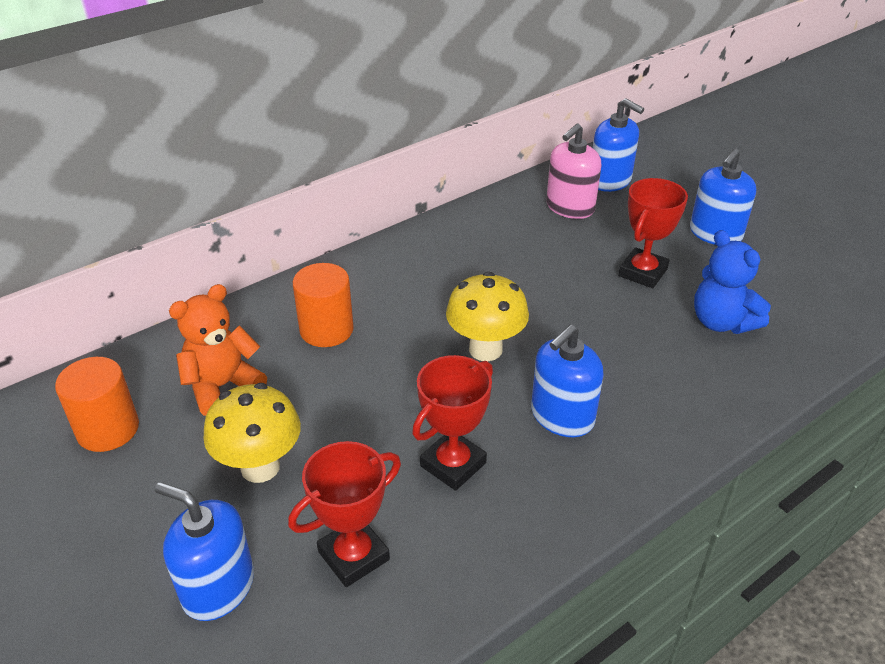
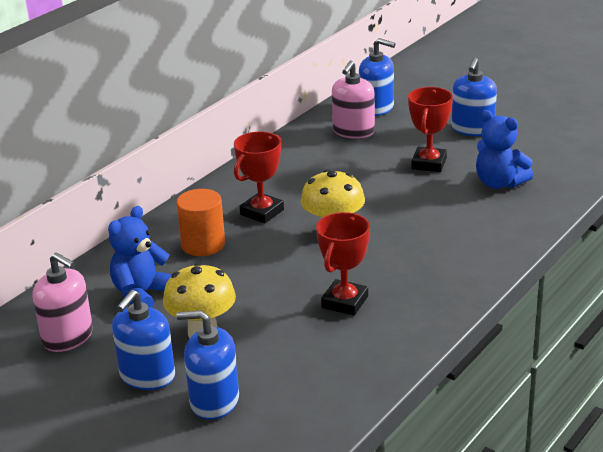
camera: 15 degrees left, 10 degrees down
(108, 429) = (68, 337): orange cylinder -> pink soap dispenser
(222, 386) = (142, 294): orange teddy bear -> blue teddy bear
(353, 556) = (301, 364): red trophy -> red trophy (262, 212)
(562, 416) = (409, 260): blue soap dispenser -> blue soap dispenser (147, 376)

